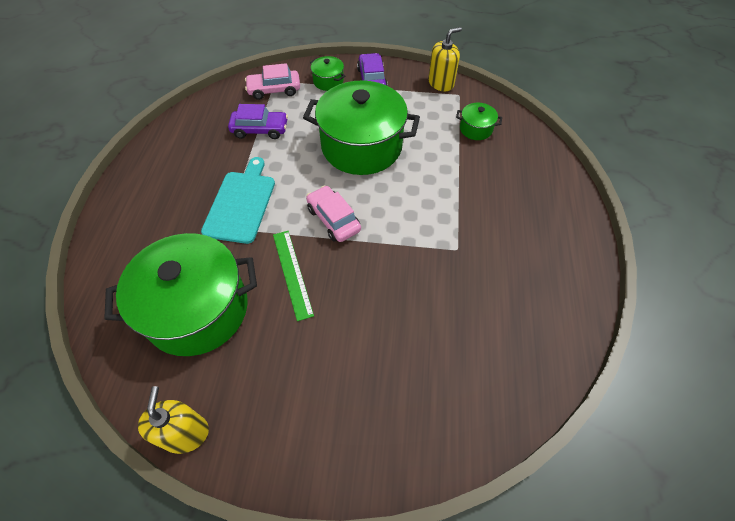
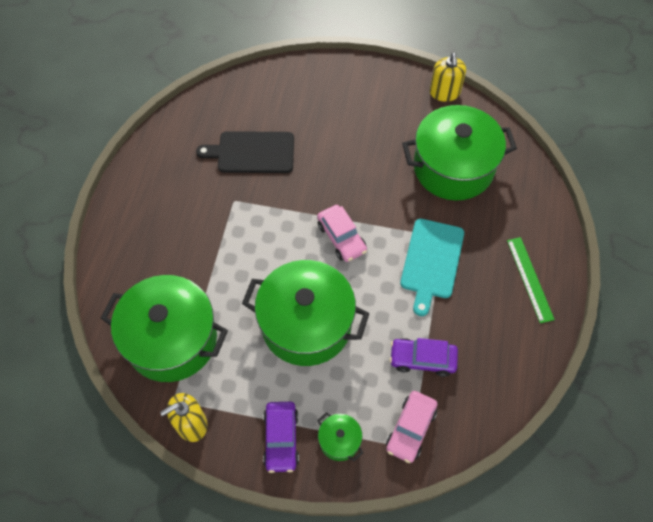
camera: 175 degrees left, 5 degrees up
(274, 90) = (411, 429): pink car -> pink car turned 120 degrees clockwise
(292, 273) = (379, 190): green ruler -> green ruler (530, 279)
(451, 309) = (252, 153): none -> black cutting board
(476, 129) = (172, 339): green pot -> green pot, size x2.37

